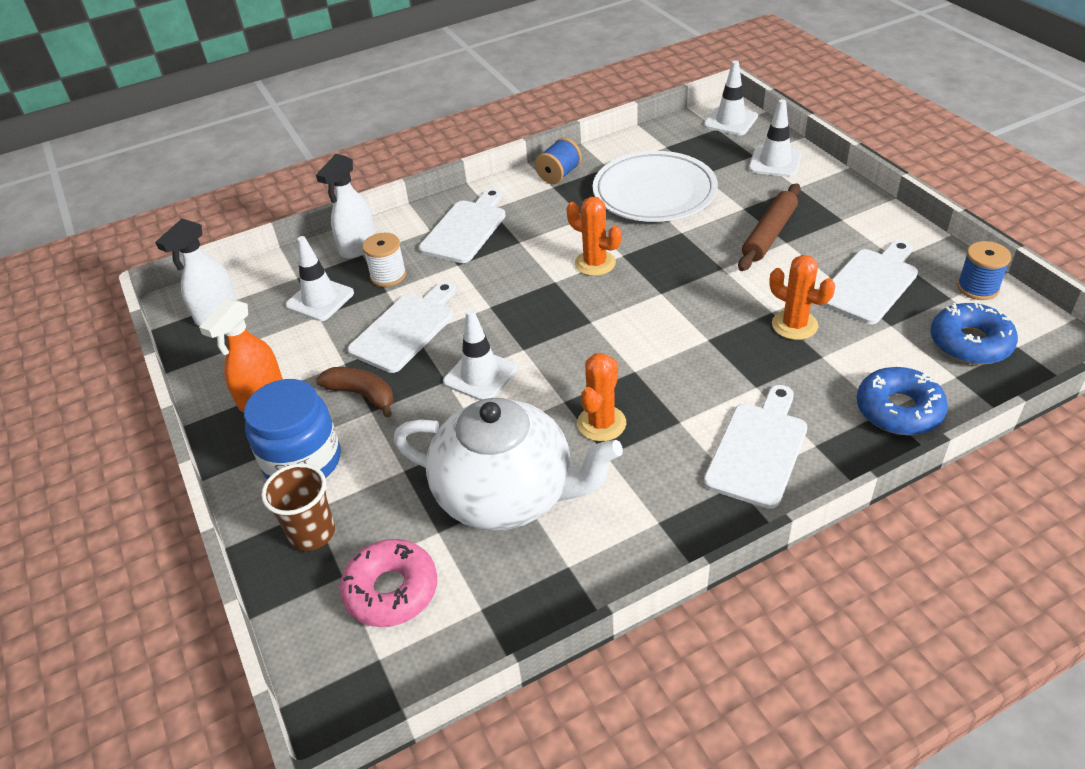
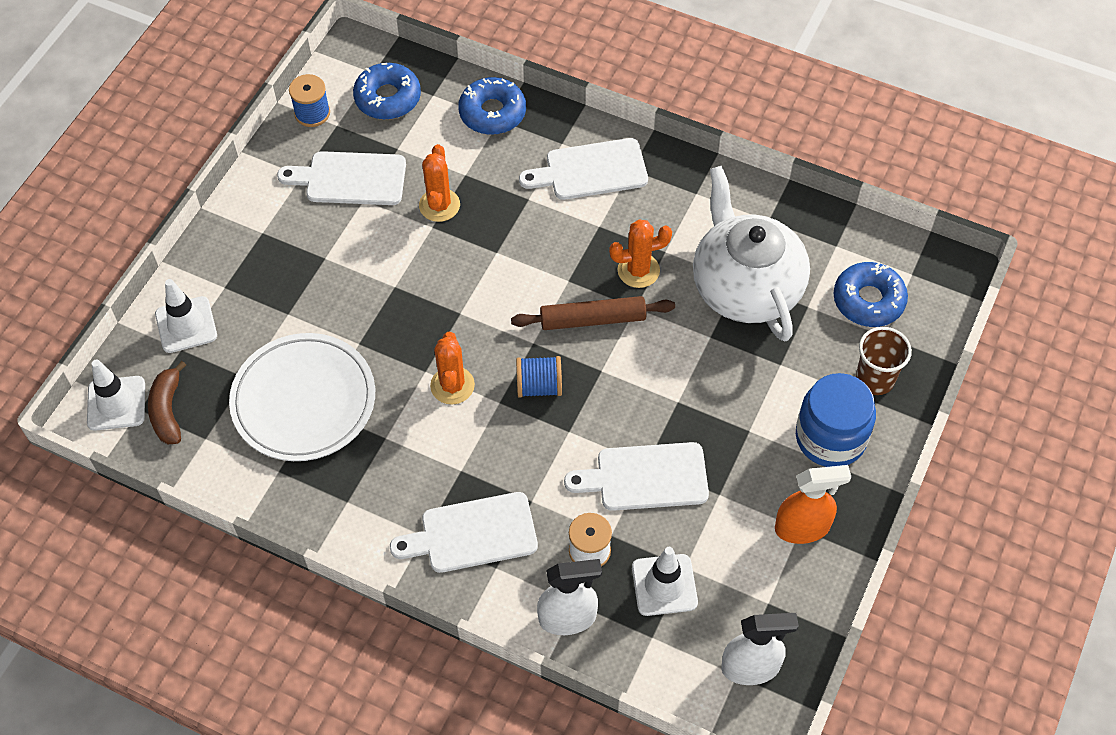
camera: 130 degrees left, 15 degrees up
(362, 395) = (739, 450): brown banana -> brown banana (168, 410)
(391, 590) = (868, 300): pink donut -> blue donut
(480, 375) = (653, 380): white traffic cone -> none
(559, 175) = (321, 509): blue spool -> blue spool (539, 386)
(769, 234) = (321, 275): brown rolling pin -> brown rolling pin (593, 319)

